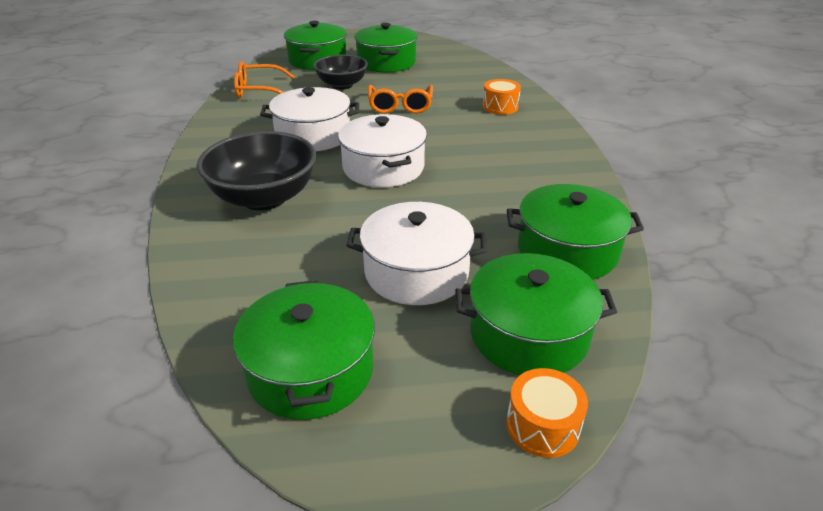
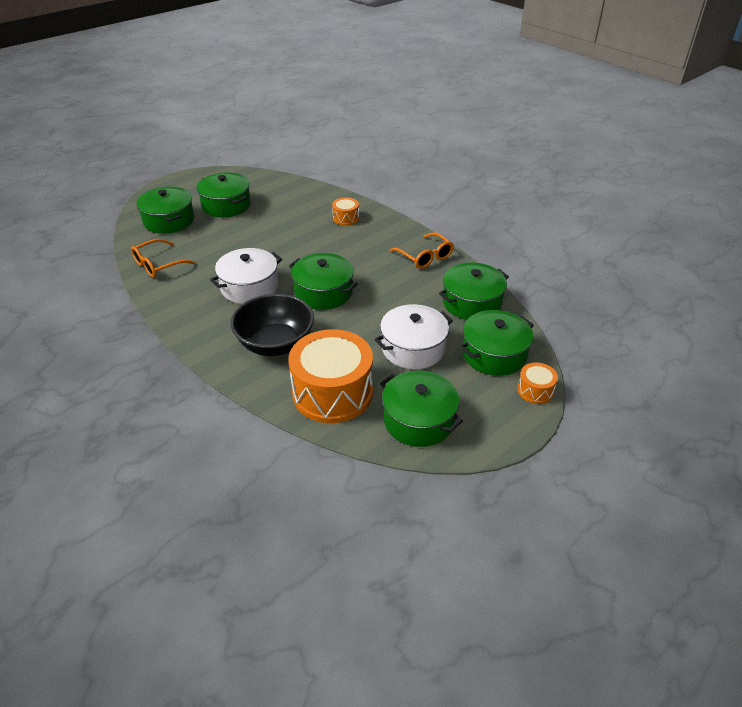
camera: 35 degrees left, 5 degrees up
(252, 278) = (332, 393): none -> orange drum
(342, 85) = (217, 237): black bowl -> none
(383, 167) = (323, 292): white pot -> green pot
(400, 106) = (280, 241): orange glasses -> orange glasses (425, 257)

